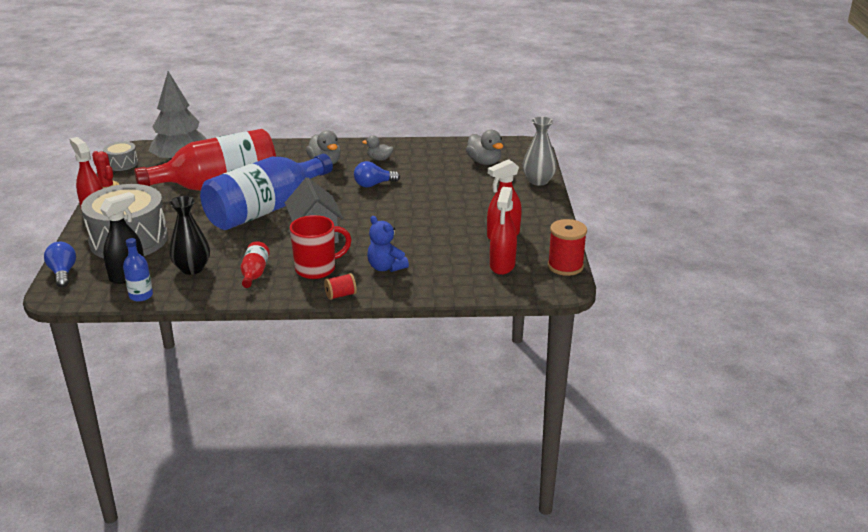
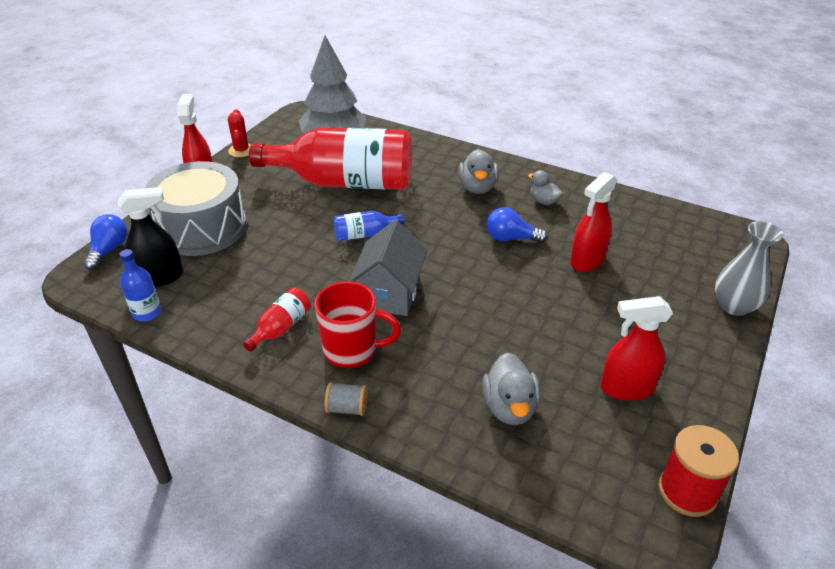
camera: 30 degrees right, 10 degrees up
(122, 164) = (278, 126): grey drum -> none
(192, 268) = (226, 293): black vase -> none
(265, 210) = (364, 234): blue bottle -> blue bottle, size x0.40
(340, 295) = (347, 408): red spool -> grey spool
(386, 267) = (434, 382): blue teddy bear -> none
(484, 162) = (674, 248): grey duck -> grey duck (509, 407)
(502, 265) = (591, 447): red spray bottle -> red spray bottle (587, 261)

